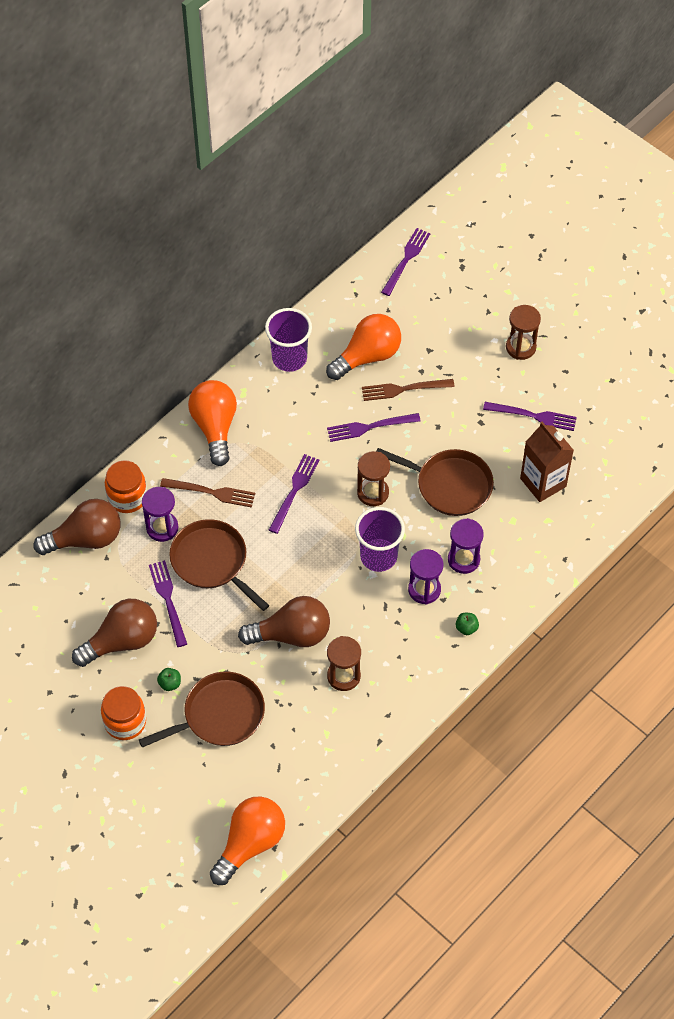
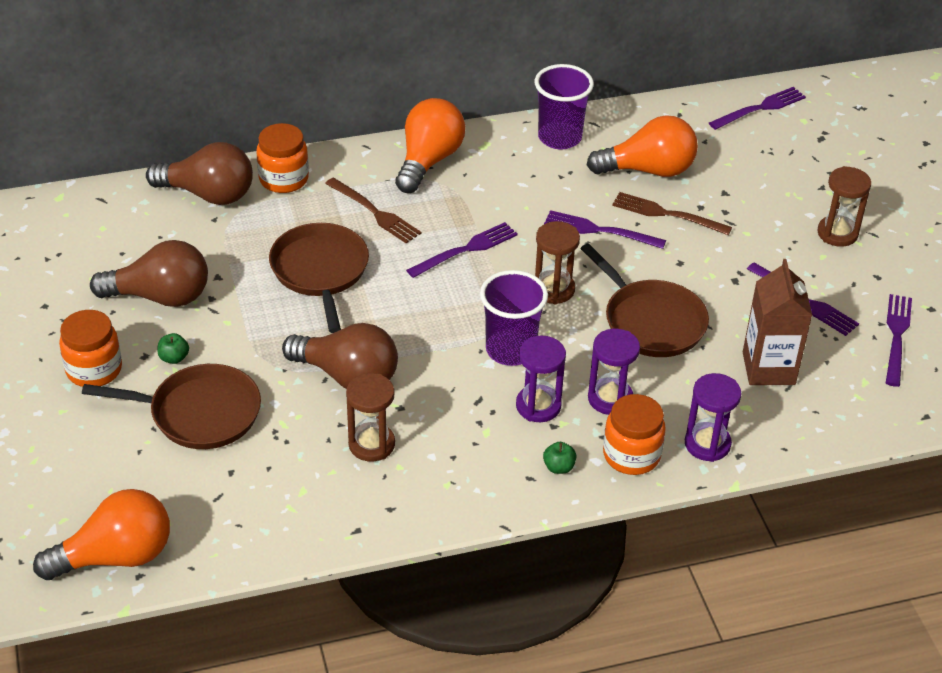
camera: 30 degrees right, 15 degrees down
(162, 528) = (295, 219): purple hourglass -> purple hourglass (707, 444)
(168, 600) = (242, 283): purple fork -> purple fork (896, 336)
(503, 594) = (631, 455): none -> orange jar

